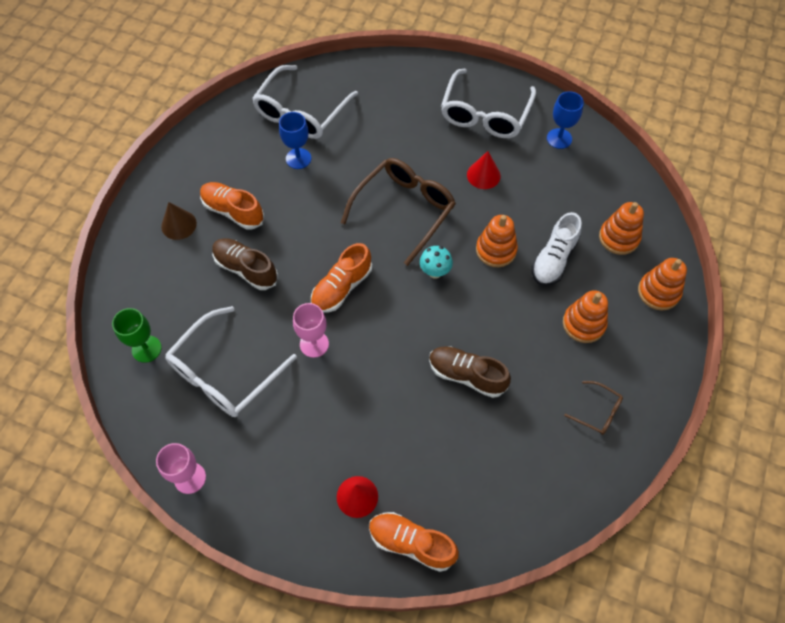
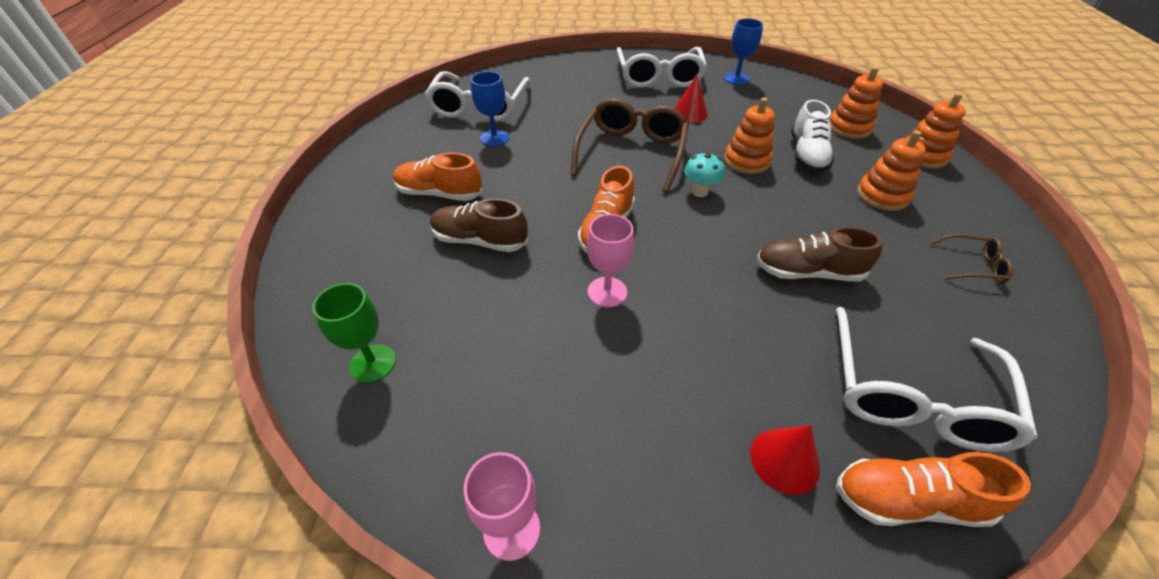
camera: 20 degrees left, 15 degrees down
(179, 225) = (374, 220): brown cone -> none
(225, 373) = (503, 359): white glasses -> white glasses (911, 394)

